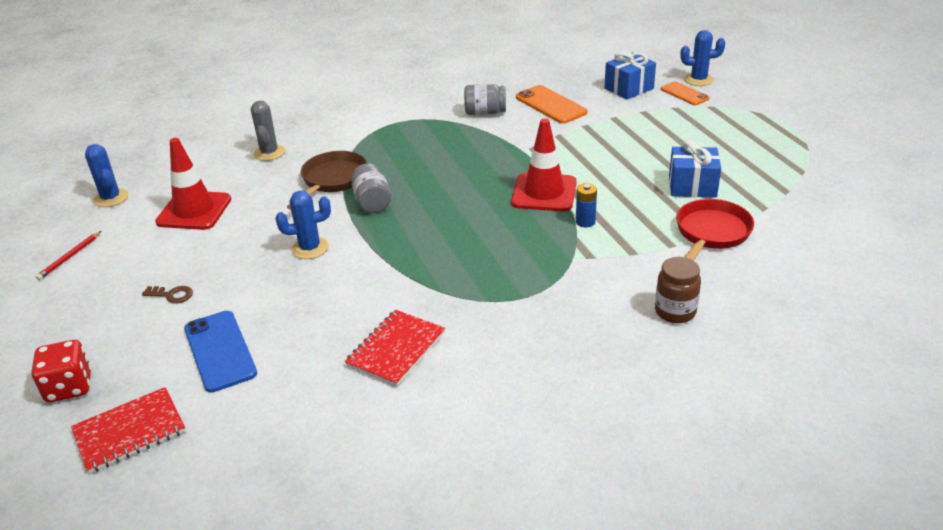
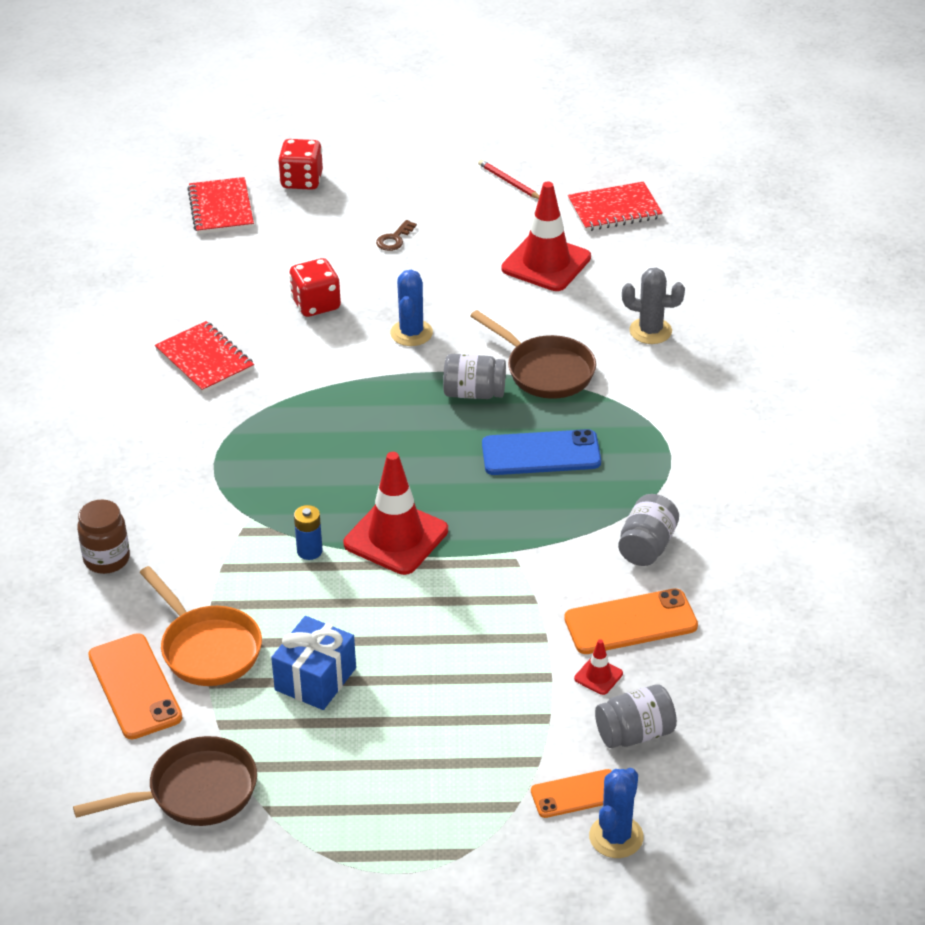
camera: 110 degrees right, 5 degrees up
(111, 198) = (614, 209): blue cactus -> red notebook
(220, 351) = (286, 260): blue phone -> blue phone (541, 453)
(287, 310) = (316, 304): none -> red dice
(599, 105) = (598, 676): none -> red traffic cone
(629, 88) = (635, 733): blue gift -> grey jar
(711, 234) = (207, 648): red pan -> orange pan
(774, 252) = (135, 686): none -> orange phone
(822, 200) = (195, 792): none -> brown pan

